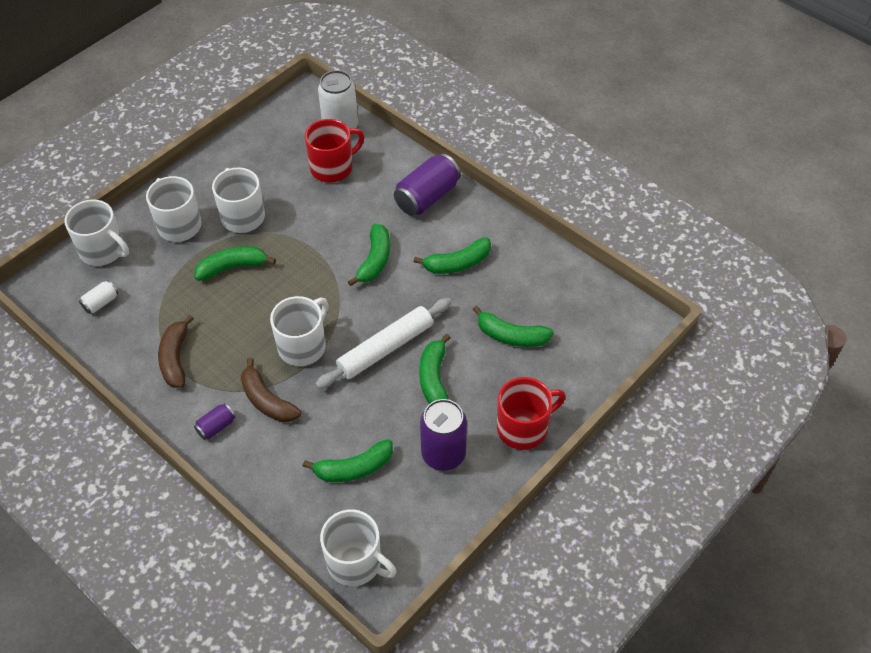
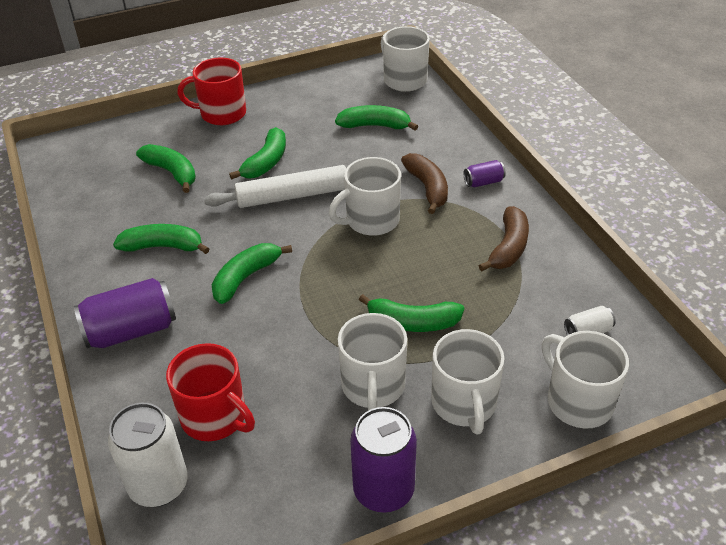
camera: 155 degrees left, 10 degrees down
(333, 167) = (215, 417): red mug -> red mug turned 135 degrees counterclockwise
(443, 454) = (298, 115): purple can -> purple can (383, 490)

